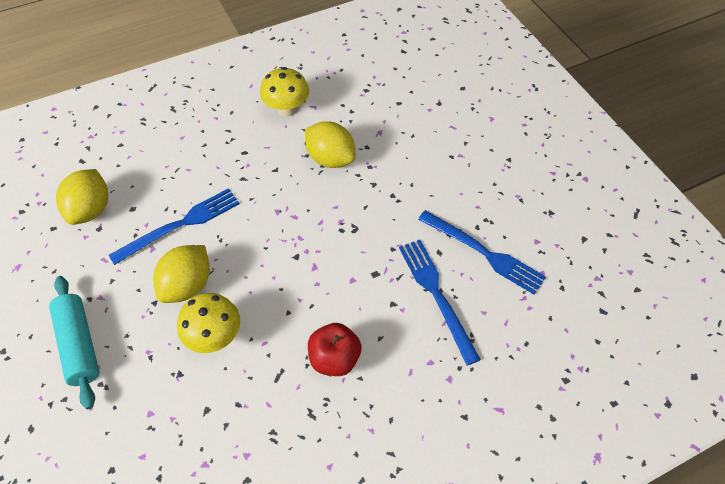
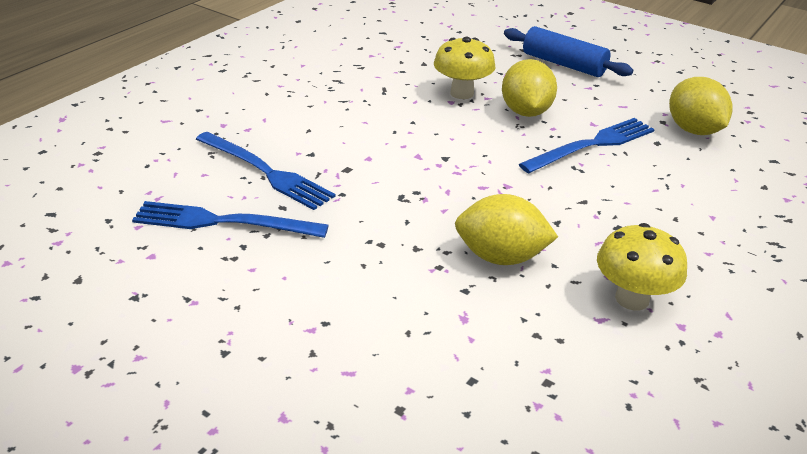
camera: 150 degrees right, 20 degrees down
(79, 345) = (563, 64): turquoise rolling pin -> blue rolling pin
(180, 225) = (592, 145): blue fork -> blue fork turned 150 degrees counterclockwise
(334, 358) = (342, 108): red apple -> none

